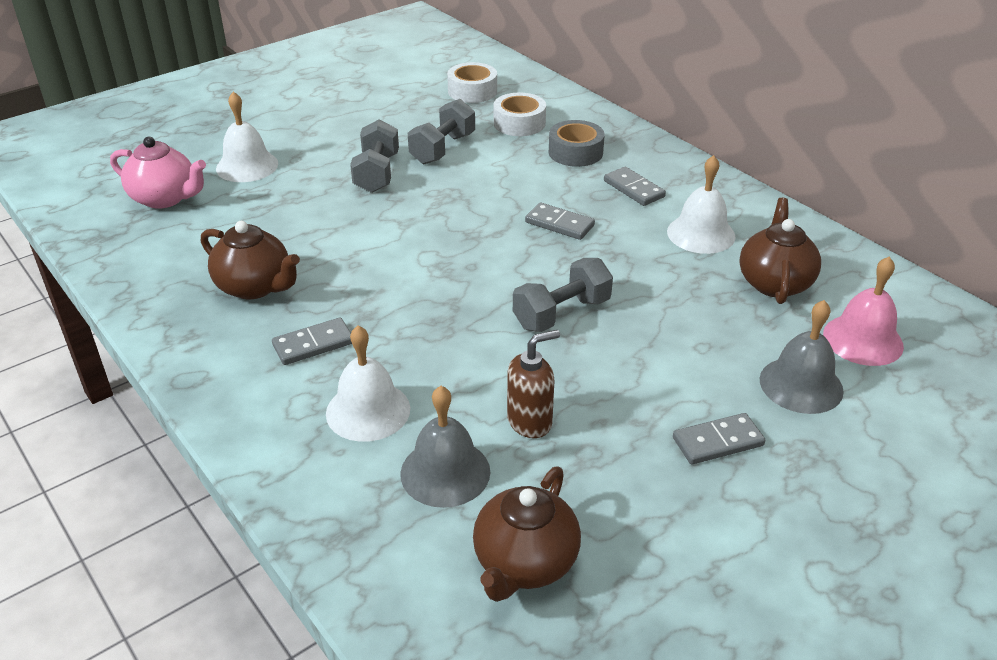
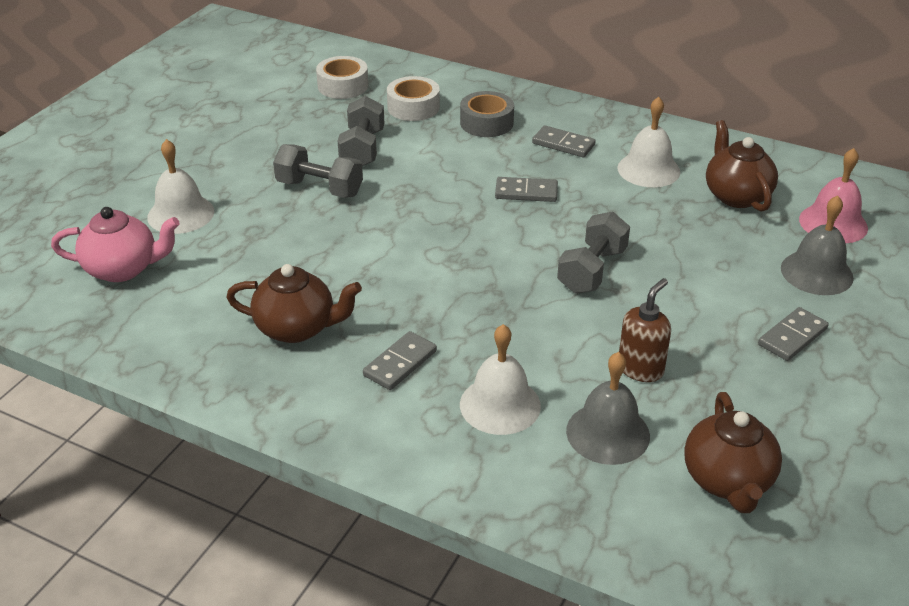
camera: 25 degrees left, 0 degrees up
(377, 173) = (319, 188): grey dumbbell -> grey dumbbell turned 45 degrees counterclockwise

